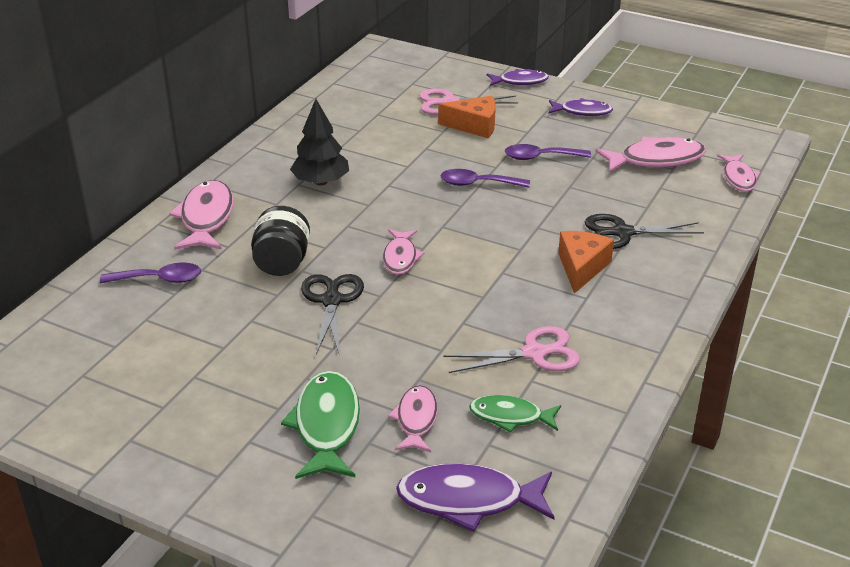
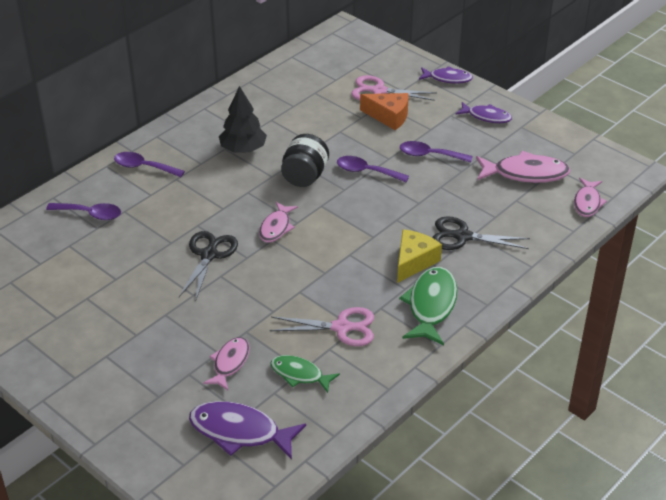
camera: 15 degrees right, 5 degrees up
(206, 218) = (143, 167): pink fish -> purple spoon
(282, 263) = (185, 216): black jar -> black jar (304, 176)
(326, 426) = (164, 355): green fish -> green fish (431, 306)
(581, 268) = (414, 262): orange cheese -> yellow cheese

